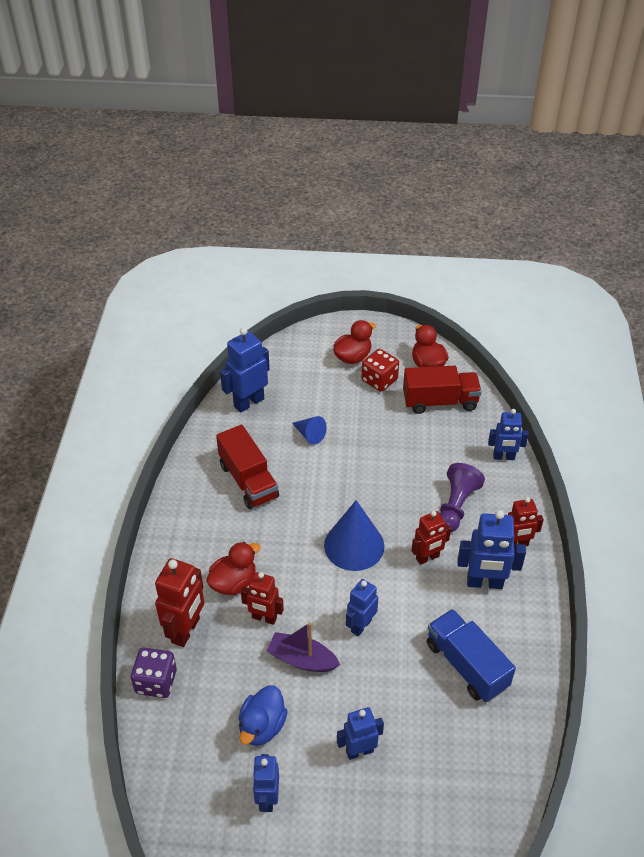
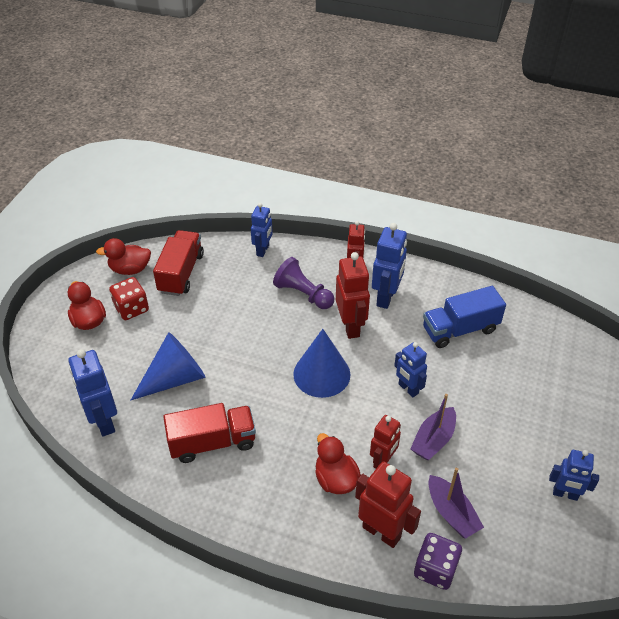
camera: 75 degrees left, 0 degrees up
(219, 688) = (451, 513): none -> purple boat
(262, 726) = (496, 485): blue duck -> none
(309, 435) = (175, 378): blue cone -> blue cone, size x1.91
(359, 751) = (527, 418): blue robot -> none
(427, 558) = (351, 326): red robot -> red robot, size x1.52

